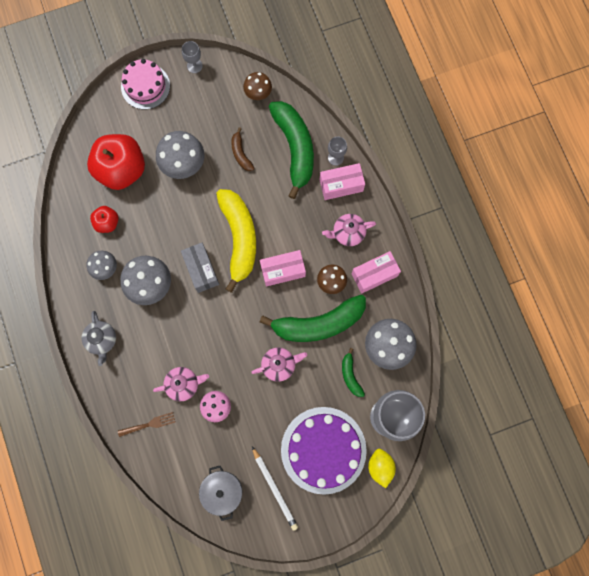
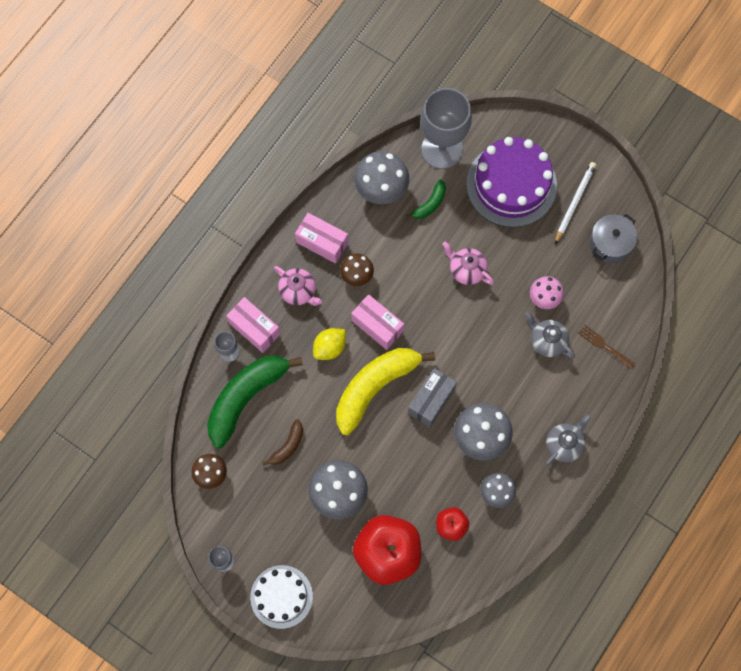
camera: 125 degrees left, 5 degrees down
(145, 86) = (281, 596): pink cake -> white cake
(183, 384) = (547, 341): pink teapot -> grey teapot
(318, 323) = (403, 261): green banana -> none
(380, 467) = (490, 130): yellow lemon -> yellow lemon (329, 348)

